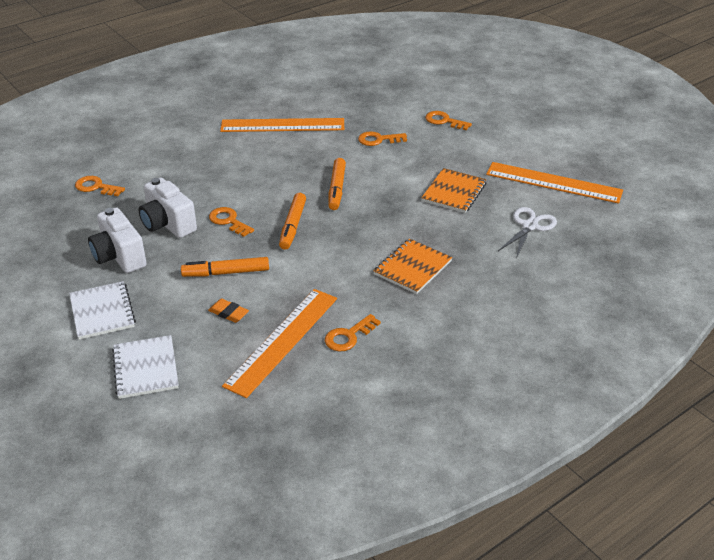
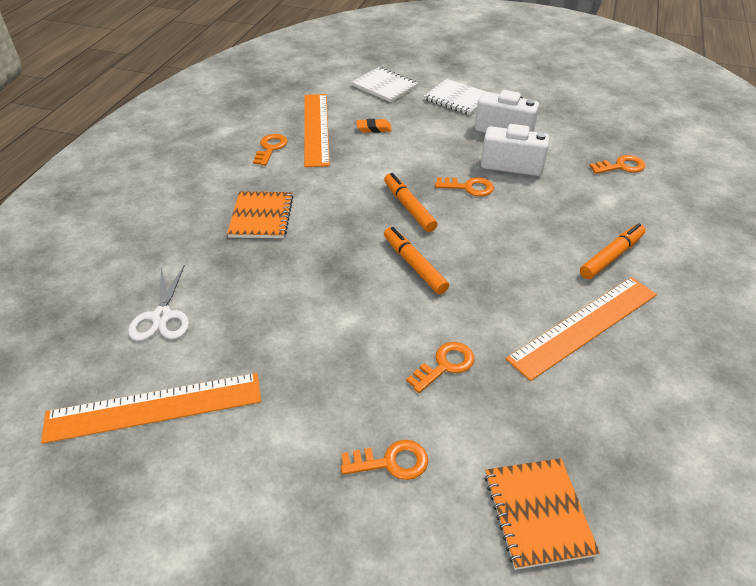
camera: 145 degrees right, 5 degrees up
(226, 273) = (412, 150): orange marker -> orange marker (611, 256)
(454, 192) = (281, 324): orange notebook -> orange notebook (538, 513)

